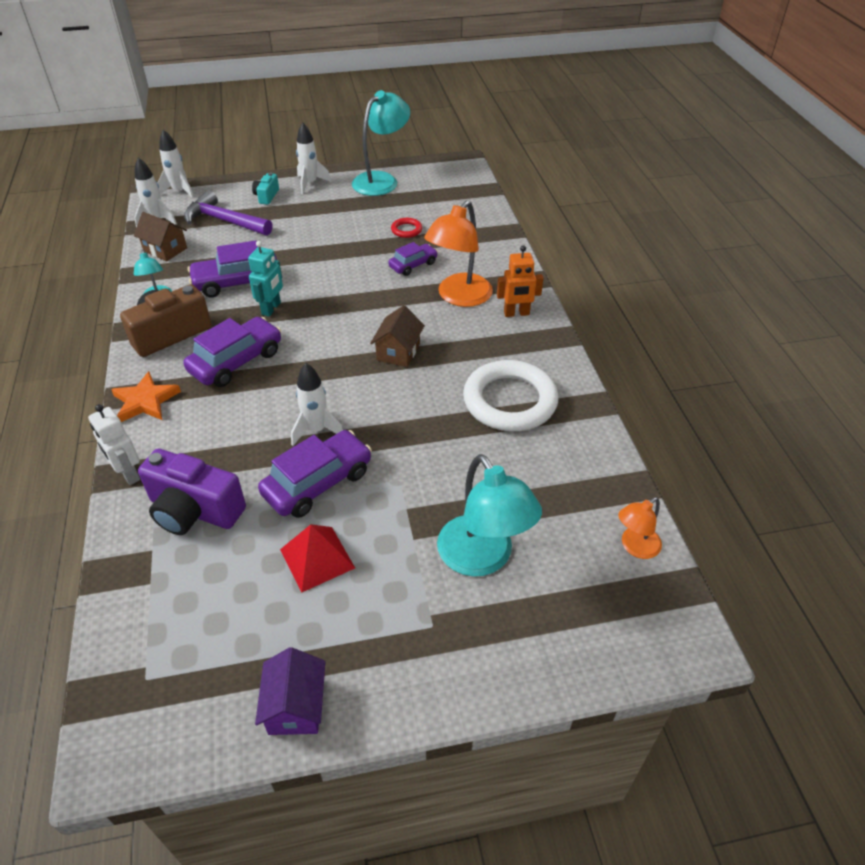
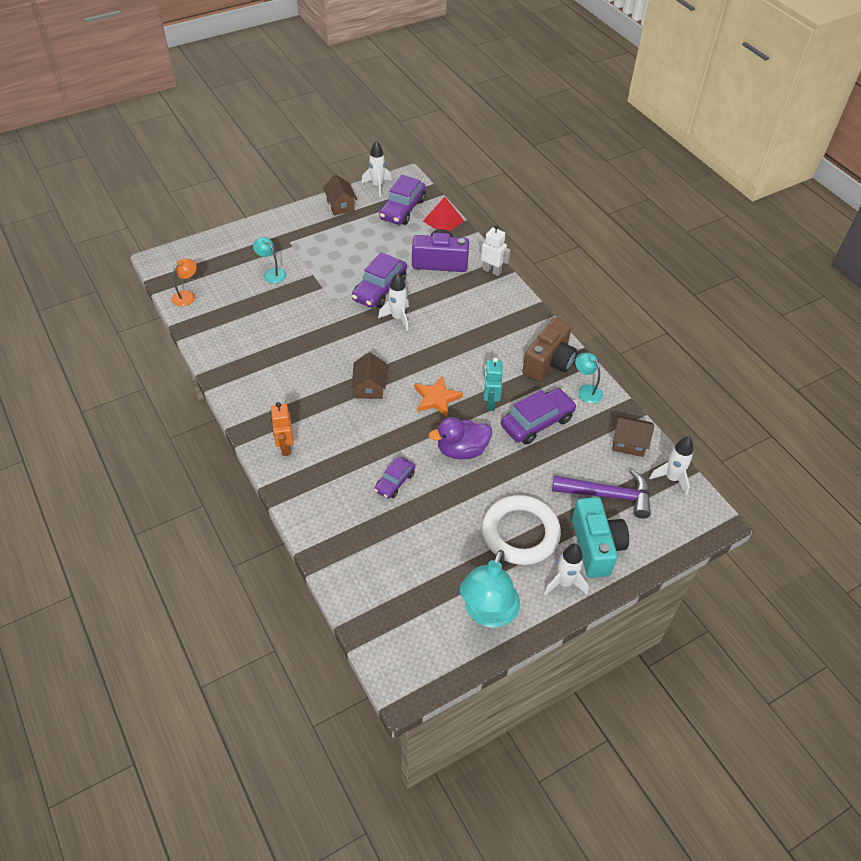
camera: 160 degrees right, 5 degrees up
(145, 401) = (520, 312): orange star -> orange star (436, 398)
(179, 191) = (692, 529): white rocket -> white rocket (377, 186)
(236, 361) = (483, 352): purple car -> purple car (402, 209)
(266, 196) = (596, 546): turquoise camera -> turquoise camera, size x1.96
(295, 706) = (340, 206): purple house -> brown house
(317, 558) = (360, 255): red pyramid -> red pyramid (443, 221)
(332, 275) = (462, 450): none -> purple duck
(406, 230) = (421, 530): red ring -> none
(459, 297) = (340, 453): orange lamp -> none
(482, 558) = (271, 273): turquoise lamp -> turquoise lamp, size x0.53
(510, 401) = (275, 366): white ring -> white ring (520, 533)
(516, 313) = (285, 447): orange robot -> orange robot turned 75 degrees counterclockwise

